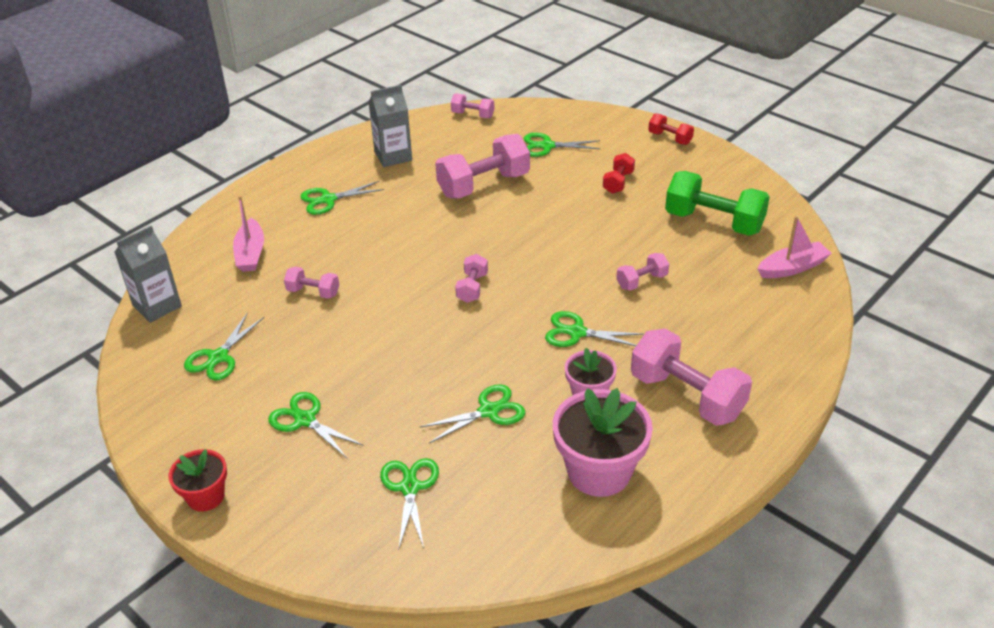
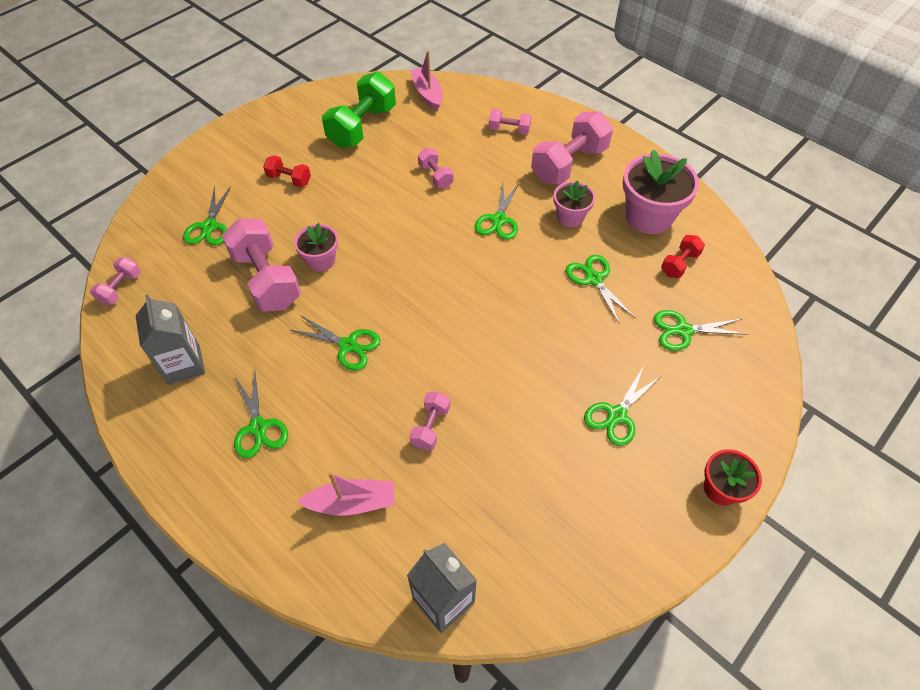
camera: 90 degrees left, 15 degrees up
(218, 357) = (533, 509): green scissors -> green scissors (348, 345)
(472, 288) = (435, 290): pink dumbbell -> pink dumbbell (509, 130)
(508, 213) = (321, 260): none -> pink flower pot
(670, 138) = (226, 139): red dumbbell -> red dumbbell (679, 264)

